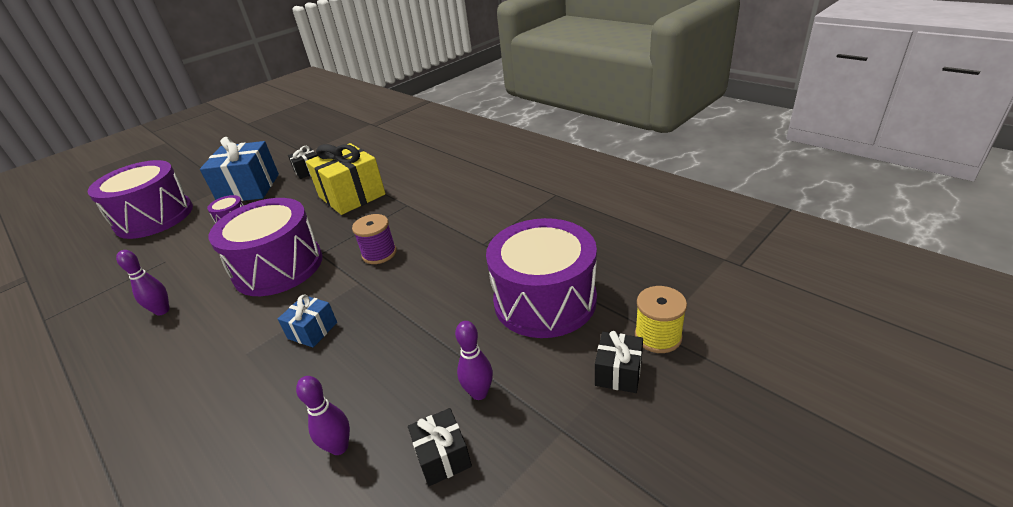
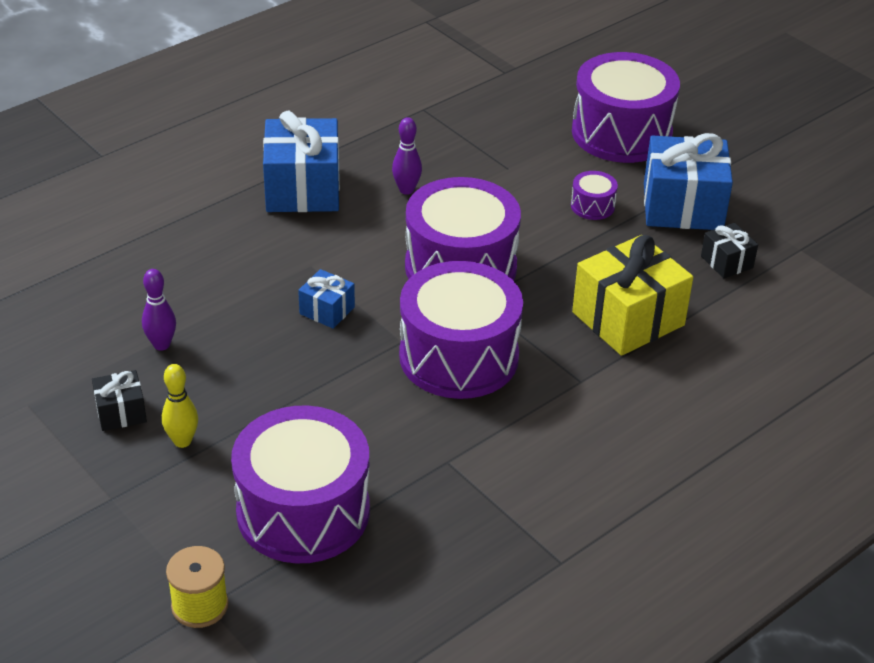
camera: 90 degrees right, 5 degrees up
(119, 383) = (302, 189): none -> blue gift
(379, 253) = (459, 356): purple spool -> purple drum
(479, 393) = (182, 441): purple bowling pin -> yellow bowling pin
(618, 372) = (162, 556): black gift -> none

